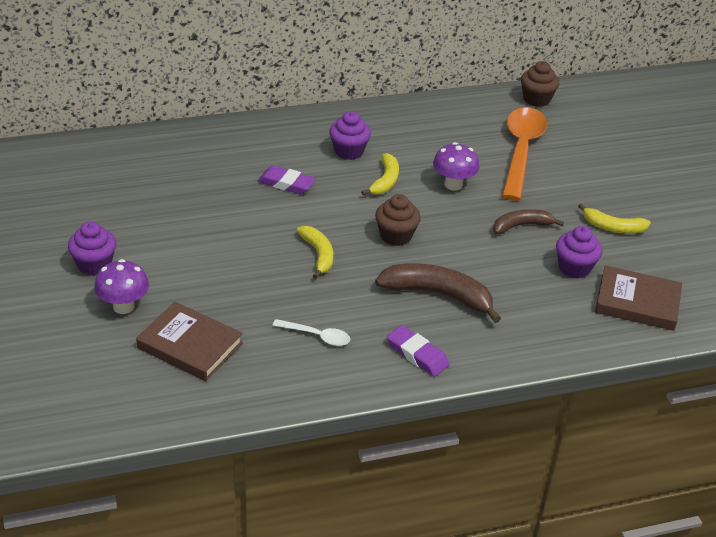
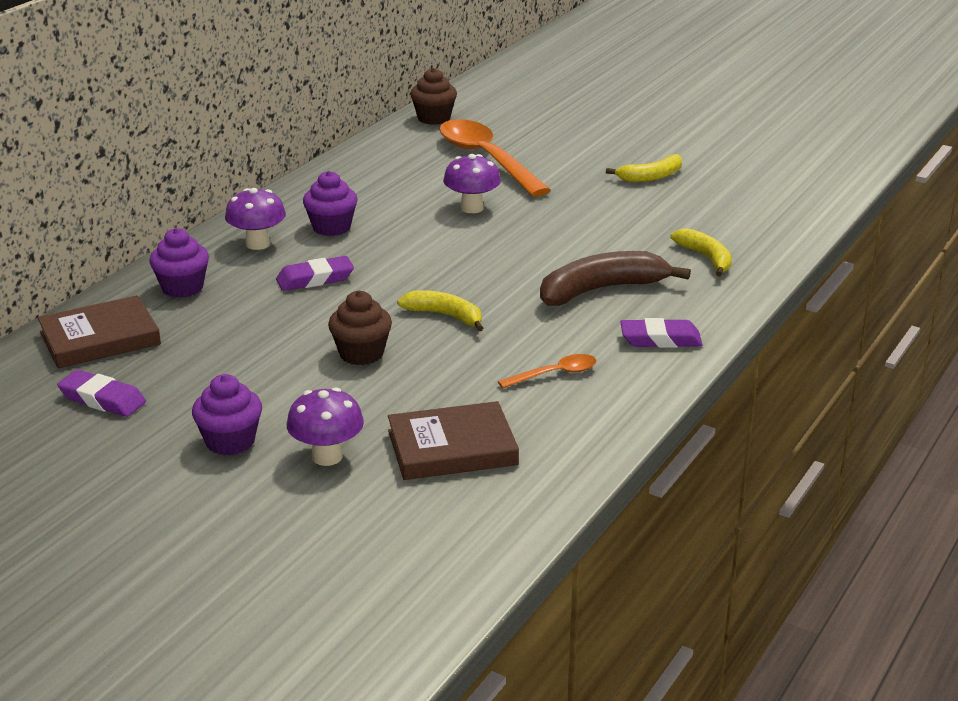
camera: 40 degrees left, 10 degrees down
(76, 198) = (102, 399): none -> purple eraser
(291, 140) = (257, 244): none -> purple mushroom
(317, 336) = (555, 374): white spoon -> orange spoon
(385, 181) = (406, 233): yellow banana -> yellow banana (706, 258)
(396, 236) = (489, 267): brown cupcake -> brown cupcake (361, 354)
(521, 226) = (580, 209): brown banana -> none
(574, 268) = (671, 217): purple cupcake -> purple cupcake (182, 288)
(637, 302) = (755, 216): brown book -> brown book (100, 338)

